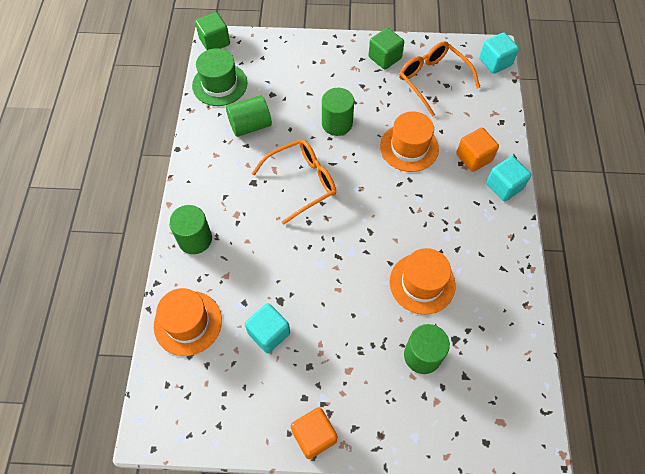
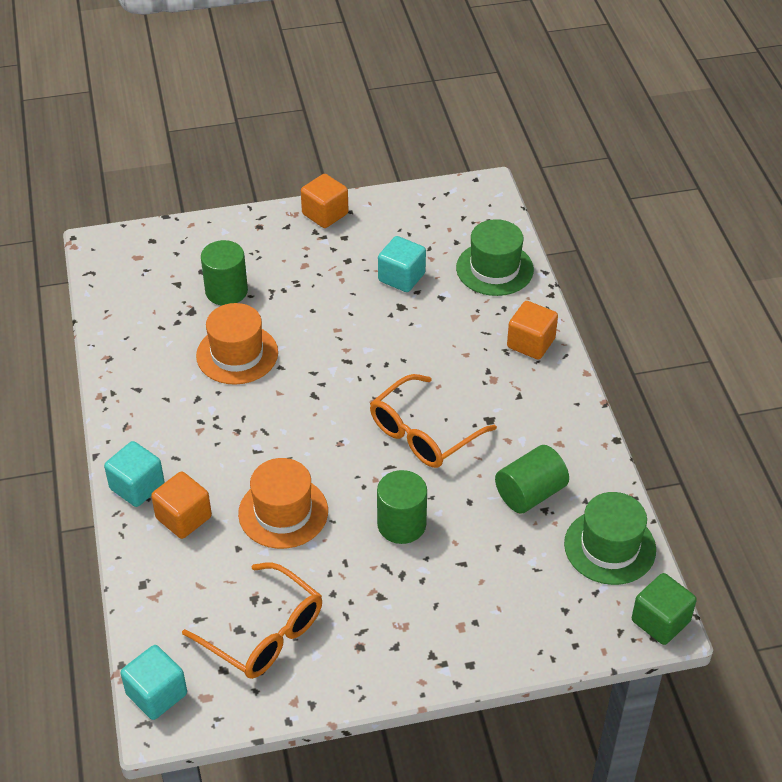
camera: 165 degrees right, 15 degrees down
(188, 323) = (494, 269): orange hat -> green hat
(195, 239) = (531, 343): green cylinder -> orange cube
(384, 58) = (355, 657): green cube -> none

